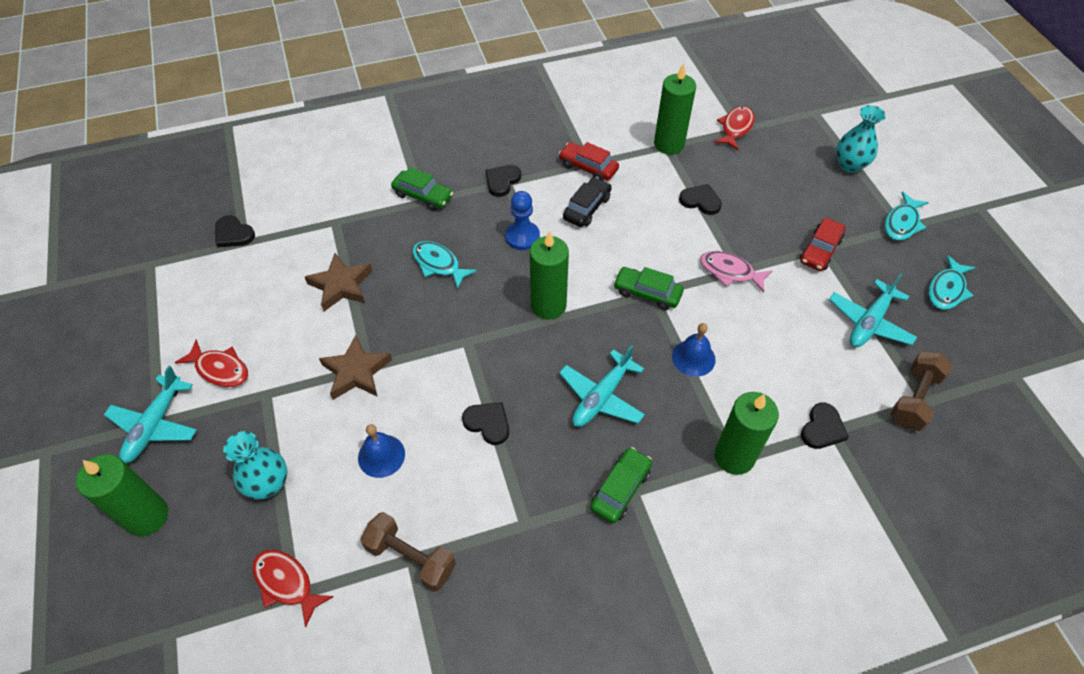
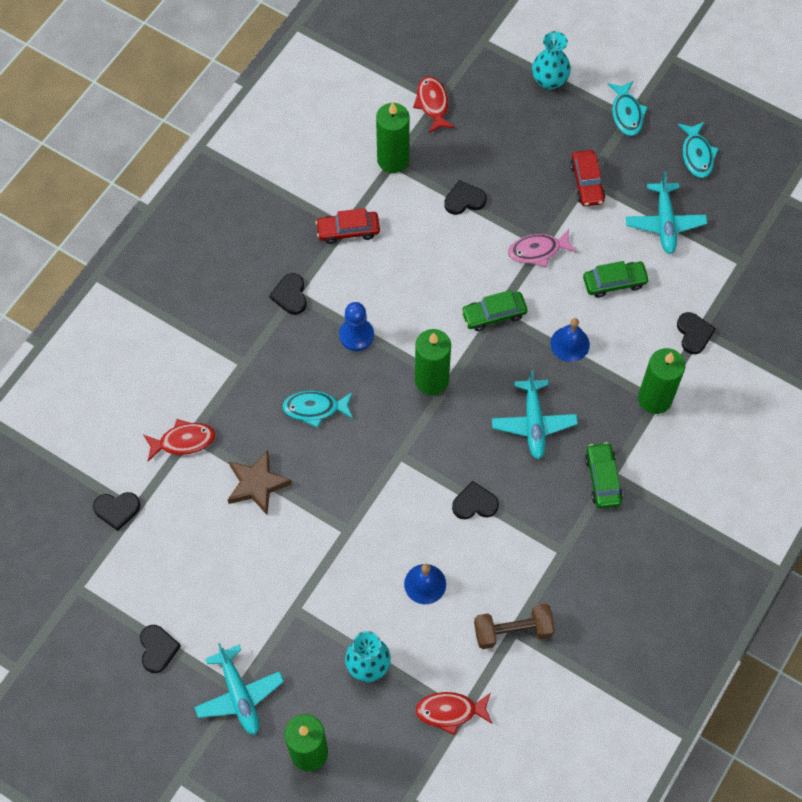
camera: 40 degrees left, 10 degrees up
(145, 345) = (158, 649): none -> black heart
(220, 369) = (238, 619): red fish -> red fish (183, 441)
(356, 372) = (343, 541): brown star -> none
(423, 196) = (238, 357): green car -> green car (614, 282)
(587, 208) = (382, 271): black car -> none
(914, 399) = (734, 265): brown dumbbell -> none

